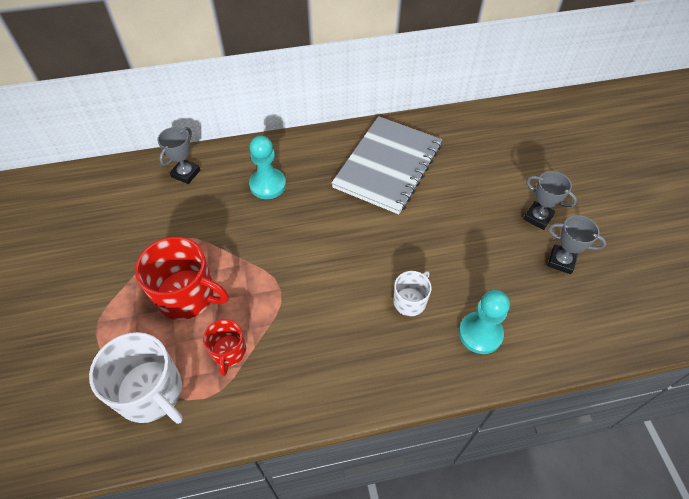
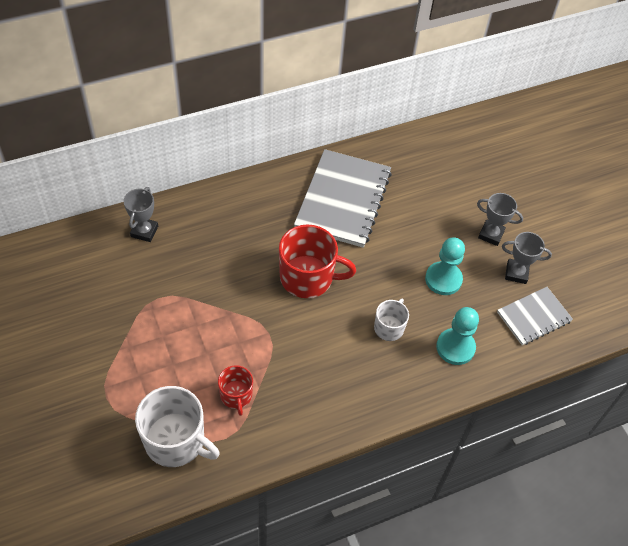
camera: 15 degrees left, 0 degrees up
(187, 295) = (182, 350): red mug -> red mug (308, 277)
(268, 185) = (230, 233): turquoise pawn -> turquoise pawn (443, 279)
(575, 312) = (534, 317): none -> grey notebook

